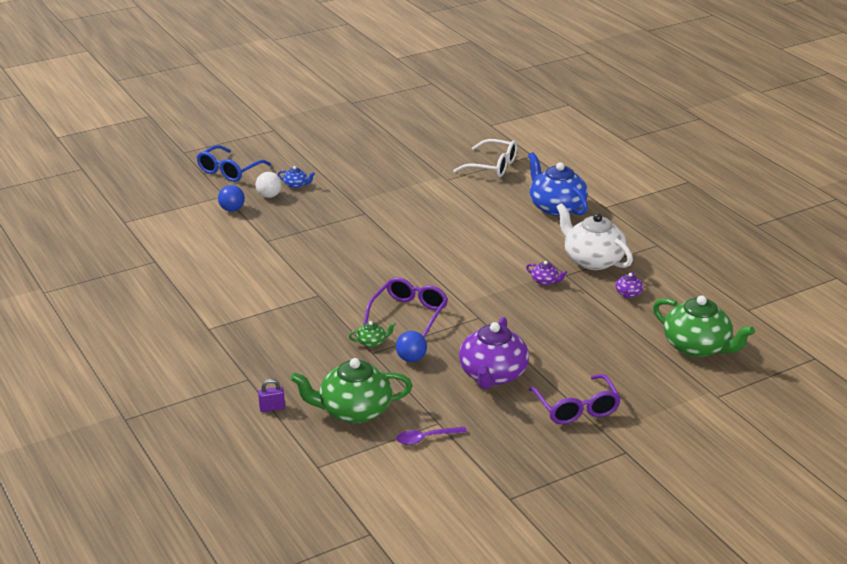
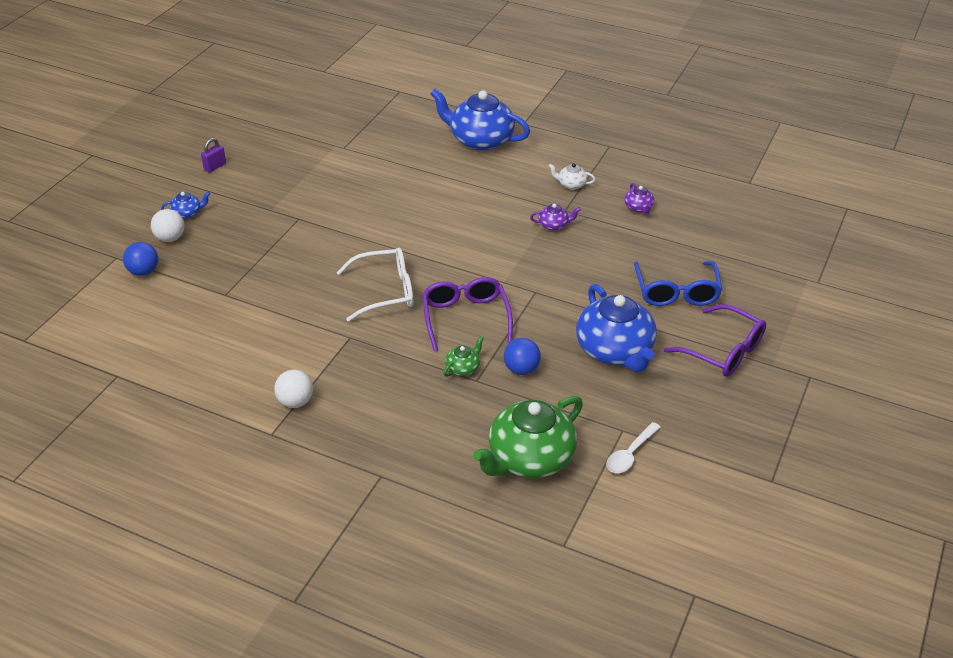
camera: 35 degrees left, 10 degrees up
(229, 171) = (90, 225): blue glasses -> blue glasses (676, 292)
(242, 317) = (295, 402): none -> white ball
(272, 408) = (443, 499): purple padlock -> purple padlock (215, 167)
(426, 438) = (630, 454): purple spoon -> white spoon
(492, 375) = (615, 351): purple teapot -> blue teapot
(493, 166) = (373, 116): white glasses -> white glasses (386, 291)
(592, 260) = (571, 184): white teapot -> white teapot, size x0.43
(697, 347) = (751, 238): green teapot -> none

